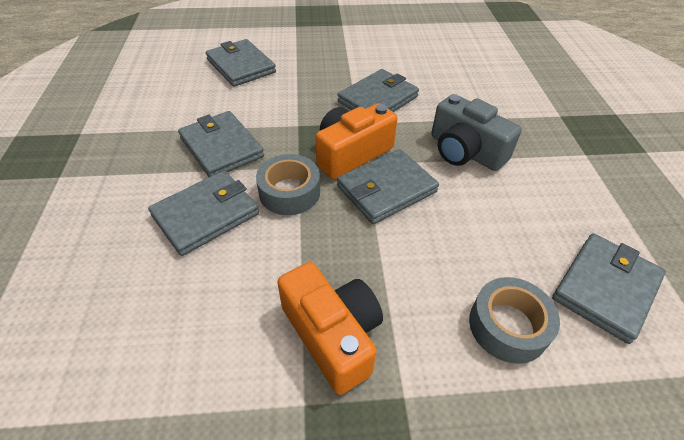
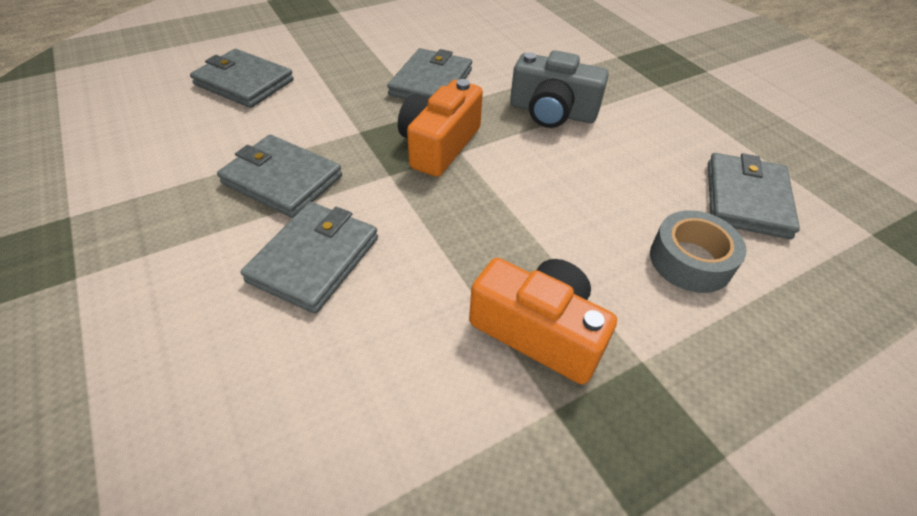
camera: 25 degrees left, 0 degrees up
(289, 192) = (397, 204): grey tape -> none
(386, 189) = (499, 171): grey wallet -> none

